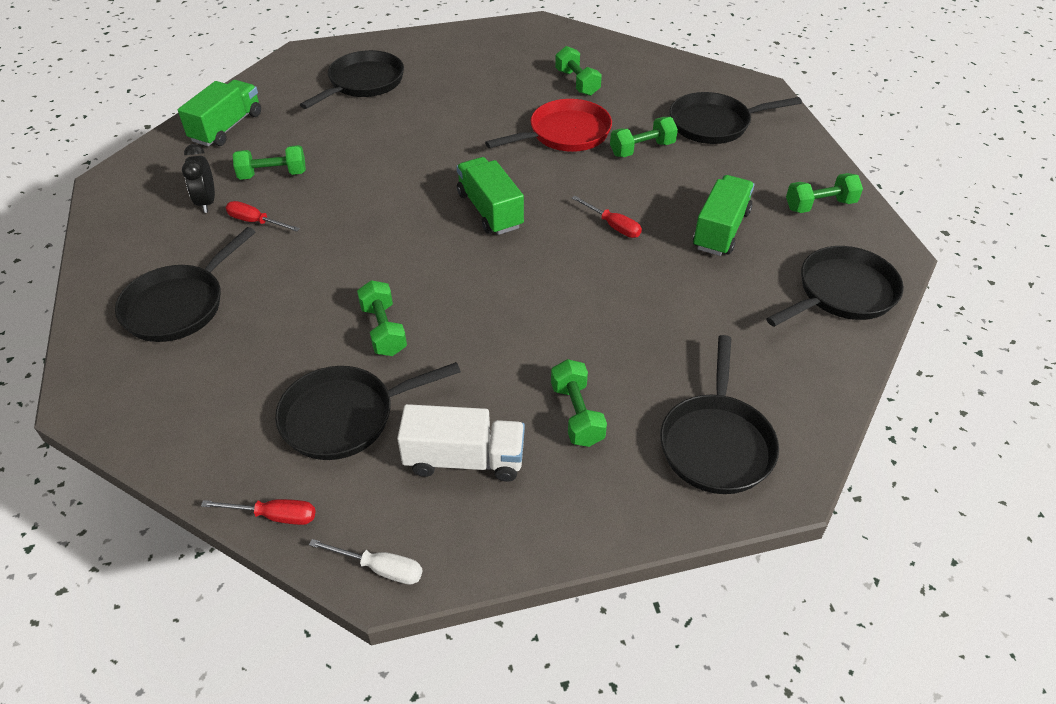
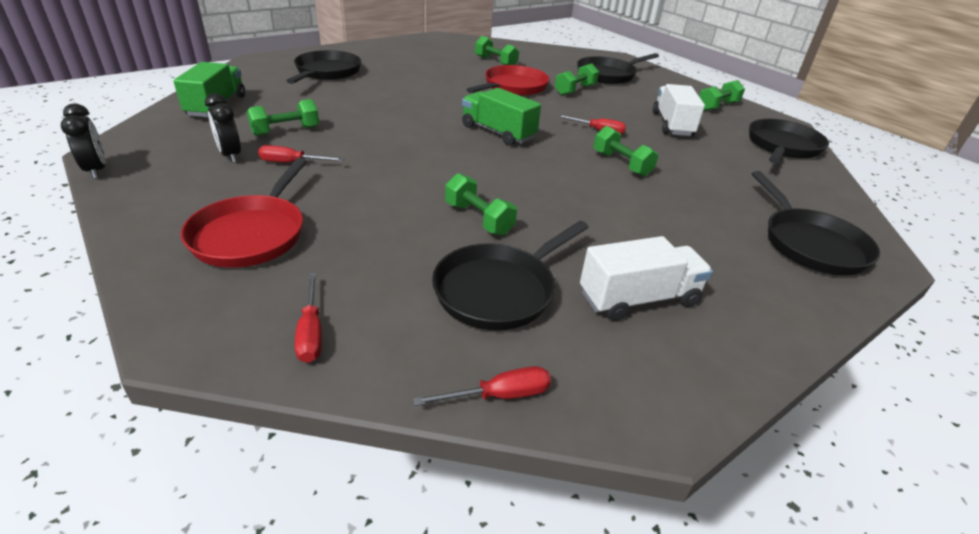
camera: 25 degrees left, 10 degrees down
(93, 203) = (97, 170): none -> black clock
(172, 419) = (311, 332): none -> red screwdriver
(179, 305) = (252, 234): black pan -> red pan
(380, 568) = (650, 413): white screwdriver -> none
(577, 414) = (694, 246): green dumbbell -> green dumbbell (621, 164)
(721, 230) = (672, 125): green truck -> white truck

